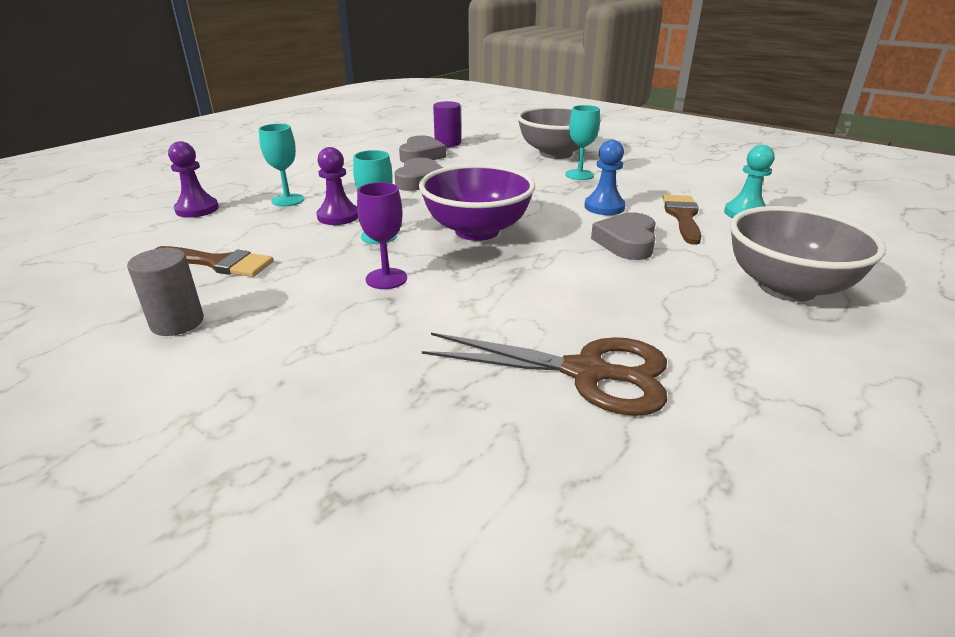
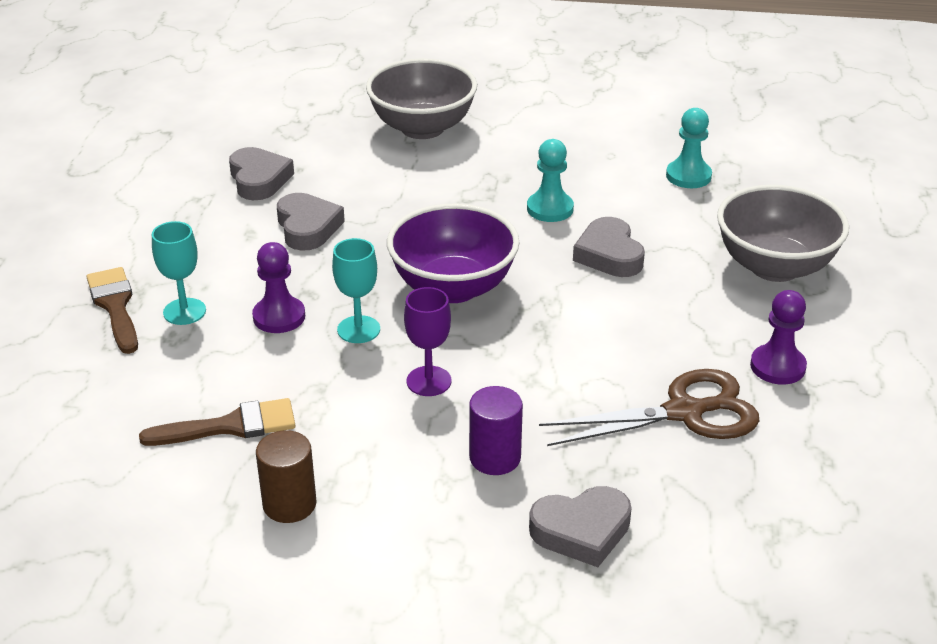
camera: 30 degrees left, 5 degrees up
(177, 322) = (289, 504): grey cylinder -> brown cylinder
(197, 209) = (88, 364): purple pawn -> purple pawn (777, 366)
(368, 440) = (581, 531): none -> grey heart
(447, 143) = (267, 144): purple cylinder -> purple cylinder (495, 458)
(579, 175) = (482, 161): turquoise goblet -> none
(604, 207) = (550, 209): blue pawn -> turquoise pawn
(682, 216) = (634, 199): brown brush -> brown brush (115, 306)

